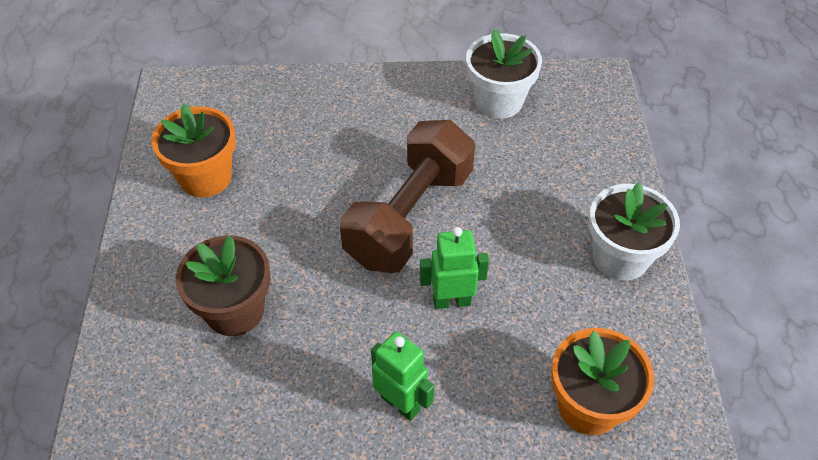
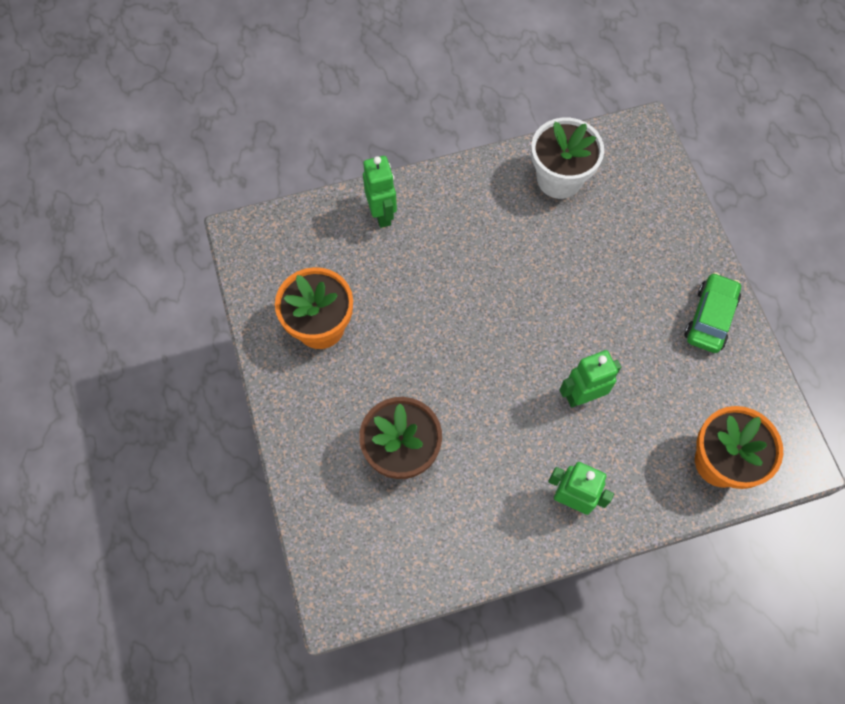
camera: 15 degrees left, 15 degrees up
(309, 96) = (382, 214): none -> green robot
(409, 216) = (519, 322): brown dumbbell -> none
(620, 257) = (710, 318): white flower pot -> green car

